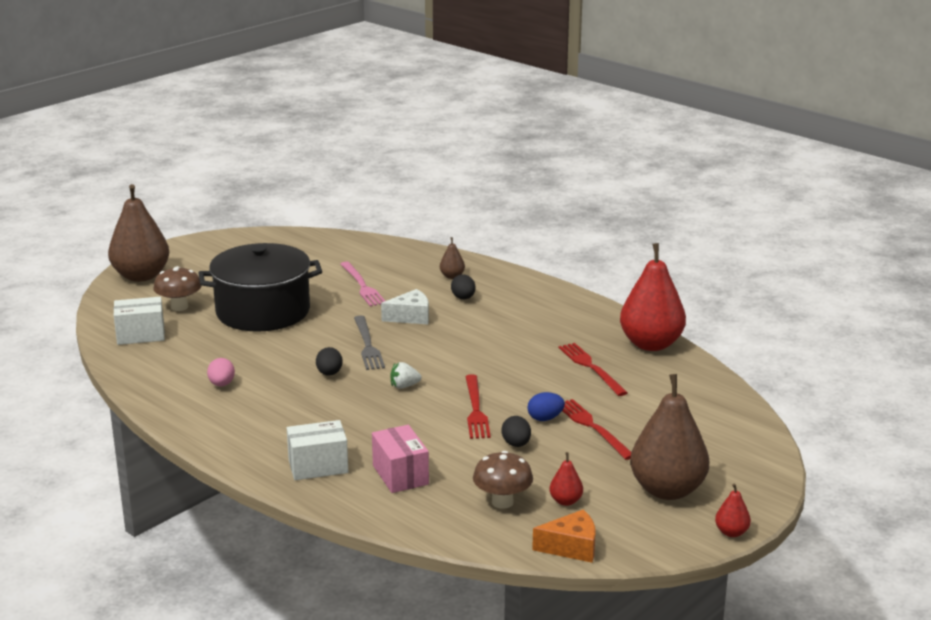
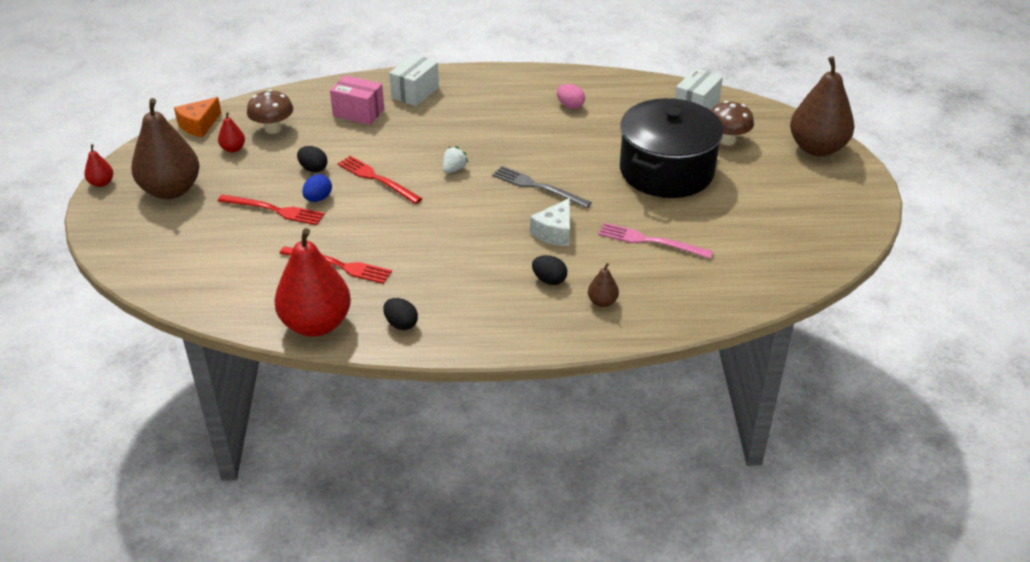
camera: 135 degrees right, 15 degrees up
(329, 373) = (520, 150): black egg -> black egg (401, 324)

